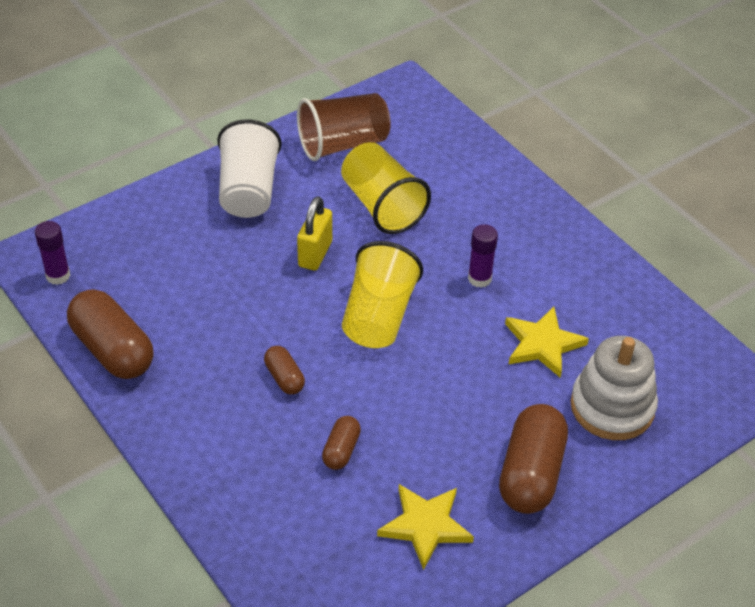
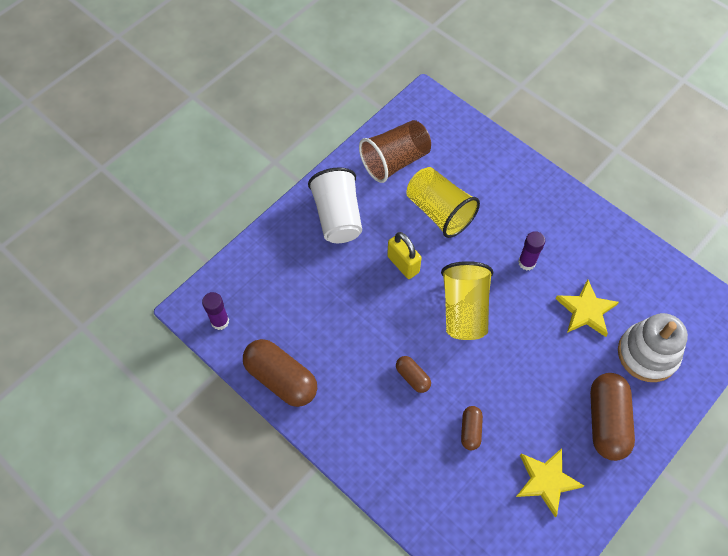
camera: 10 degrees left, 15 degrees up
(315, 254) = (403, 264): yellow padlock -> yellow padlock turned 45 degrees counterclockwise

